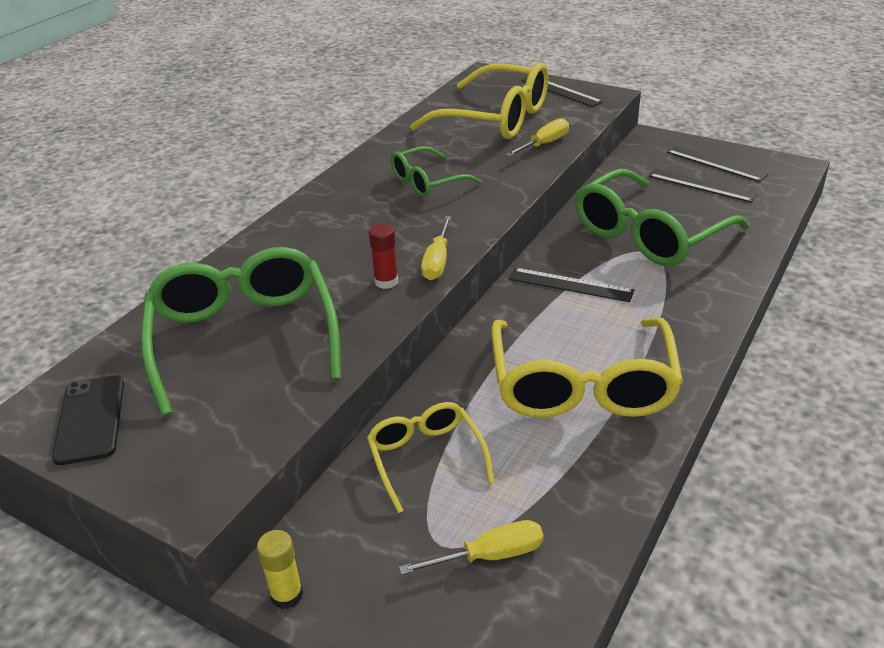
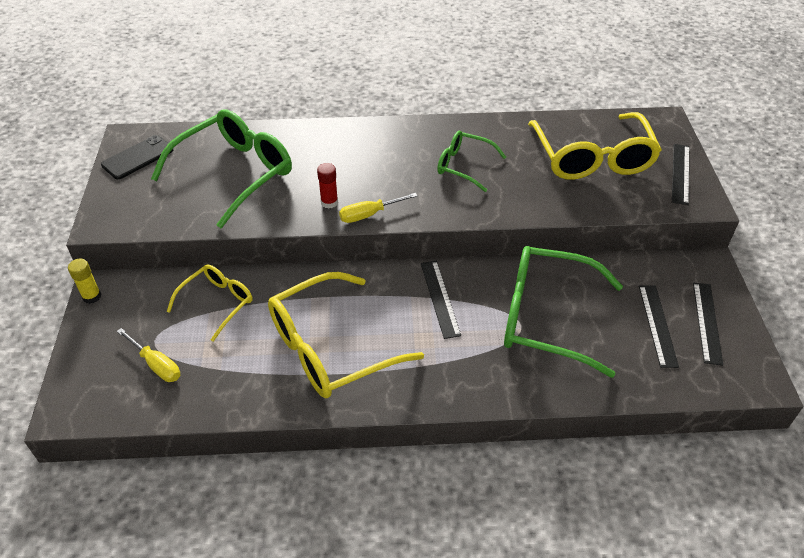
camera: 55 degrees right, 10 degrees up
(544, 144) = (577, 200): yellow screwdriver -> none

